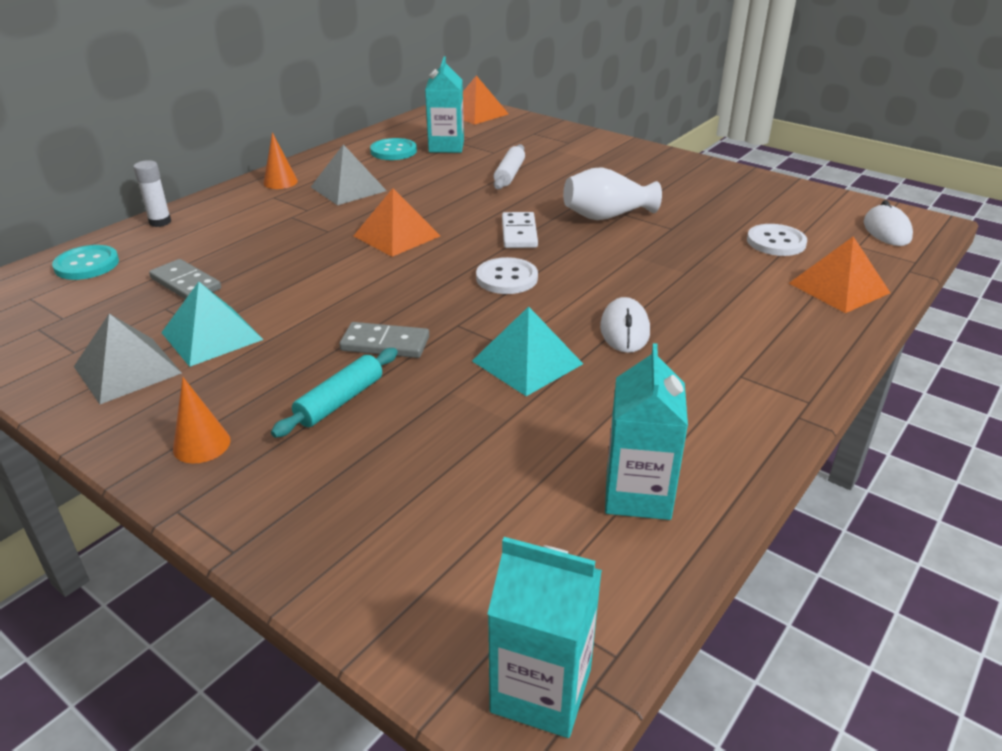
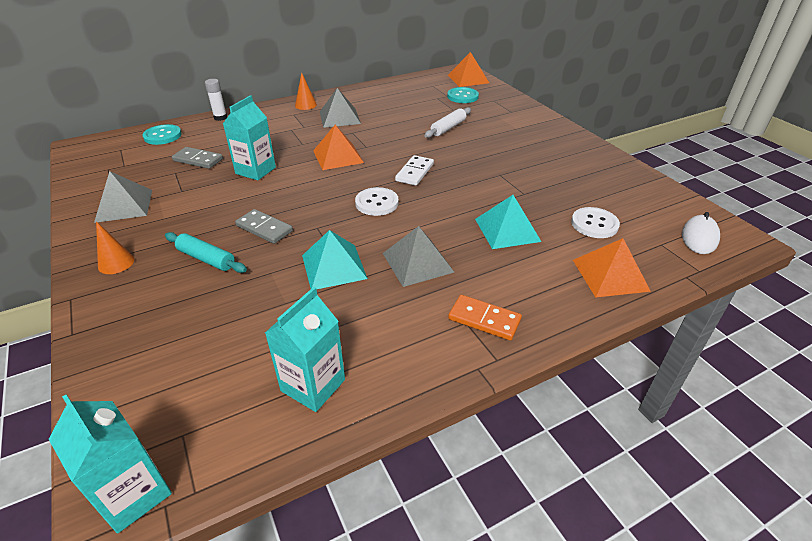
camera: 25 degrees right, 5 degrees up
(185, 284) = (198, 160): grey domino -> grey domino turned 45 degrees counterclockwise
(212, 336) = (181, 196): turquoise pyramid -> turquoise pyramid (507, 230)
(340, 401) = (206, 259): turquoise rolling pin -> turquoise rolling pin turned 60 degrees clockwise
(393, 151) = (390, 97): turquoise button -> turquoise button (462, 96)
(446, 146) = (426, 99): turquoise carton -> turquoise carton (255, 170)
(606, 216) = (485, 173): white vase -> none
(624, 330) = (417, 262): white mouse -> grey pyramid
(757, 367) = (484, 319): none -> orange domino

